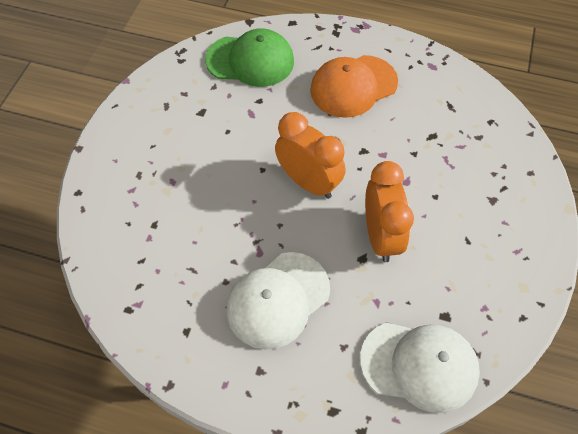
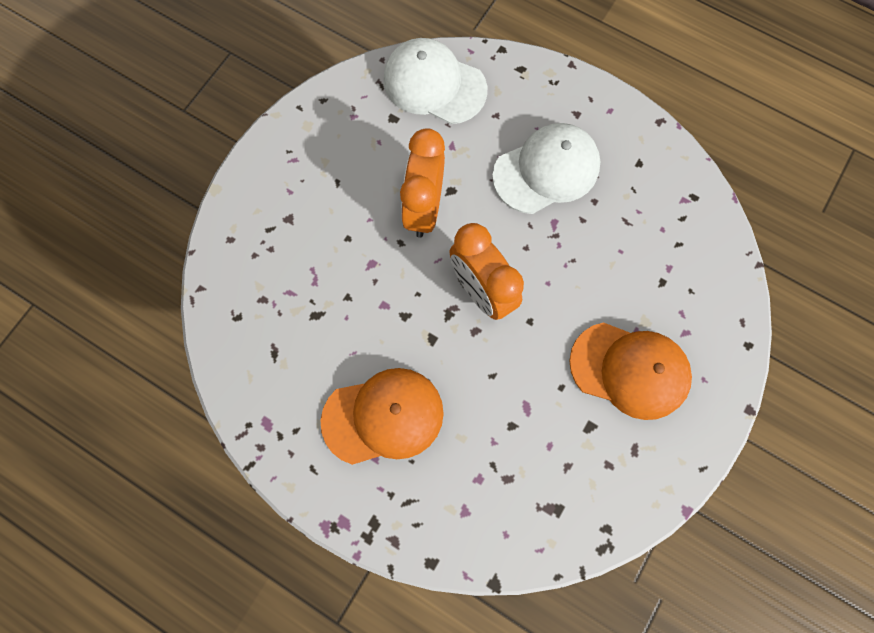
camera: 165 degrees left, 15 degrees up
(175, 153) = (630, 370): none -> orange cap
(250, 60) = (509, 501): green cap -> none

